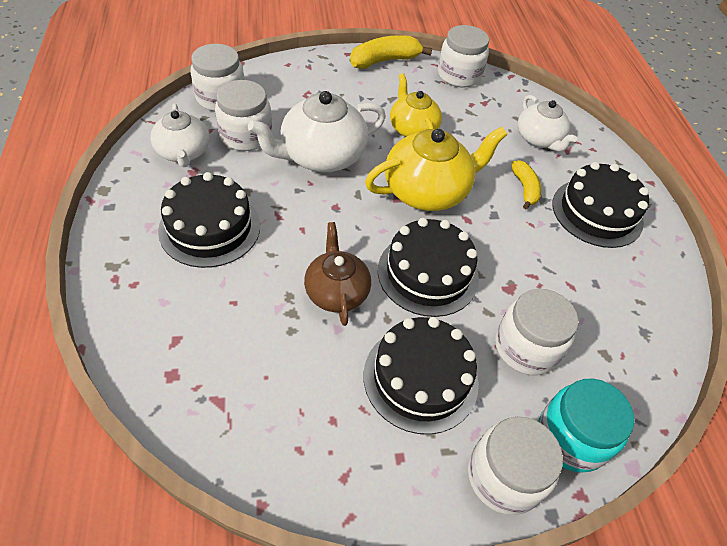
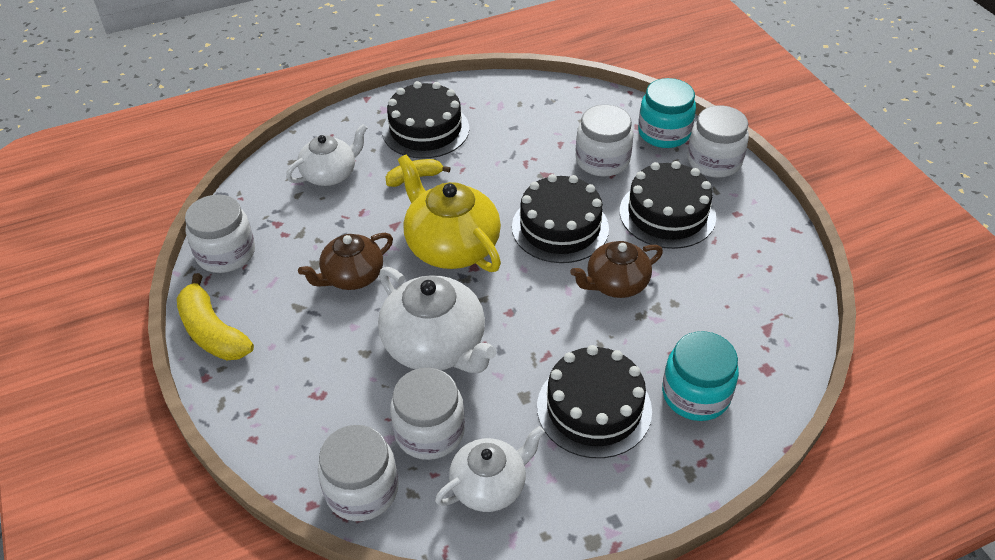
camera: 100 degrees left, 5 degrees down
(180, 302) = (695, 394): none -> turquoise jar
(412, 129) = (352, 276): yellow teapot -> brown teapot

